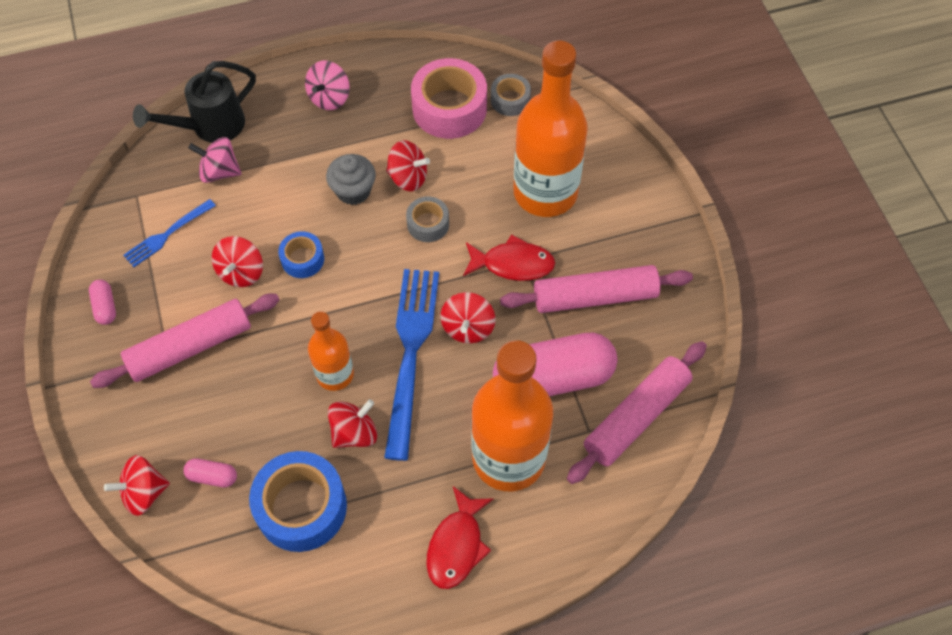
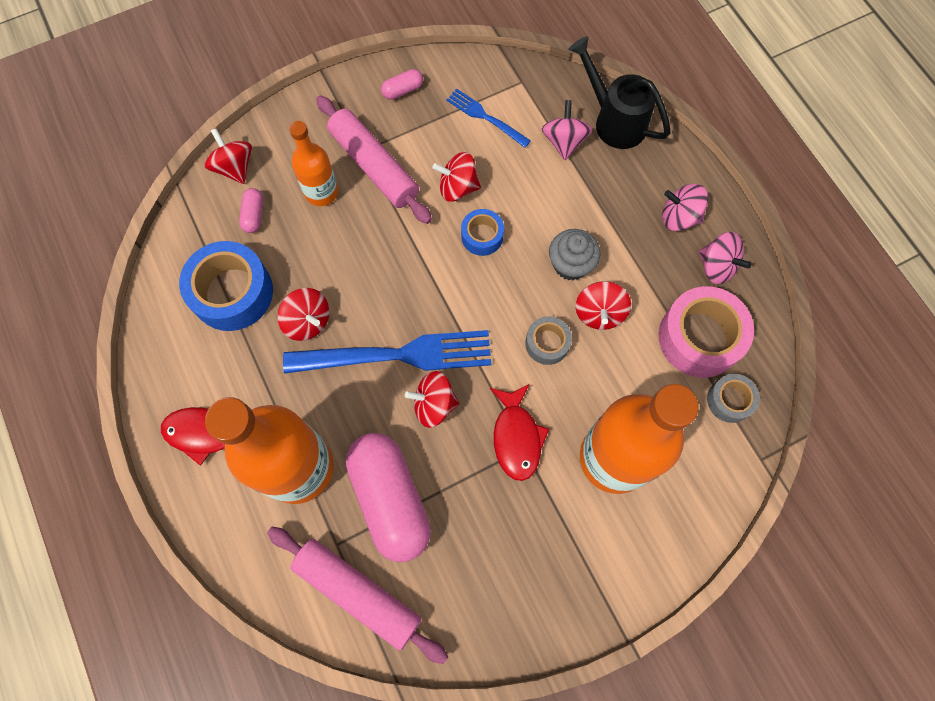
camera: 80 degrees right, 10 degrees up
(335, 374) = (364, 292): orange bottle -> orange bottle (321, 192)
(386, 81) = (716, 267): none -> pink spinning top
(595, 296) = (493, 530): pink rolling pin -> none

